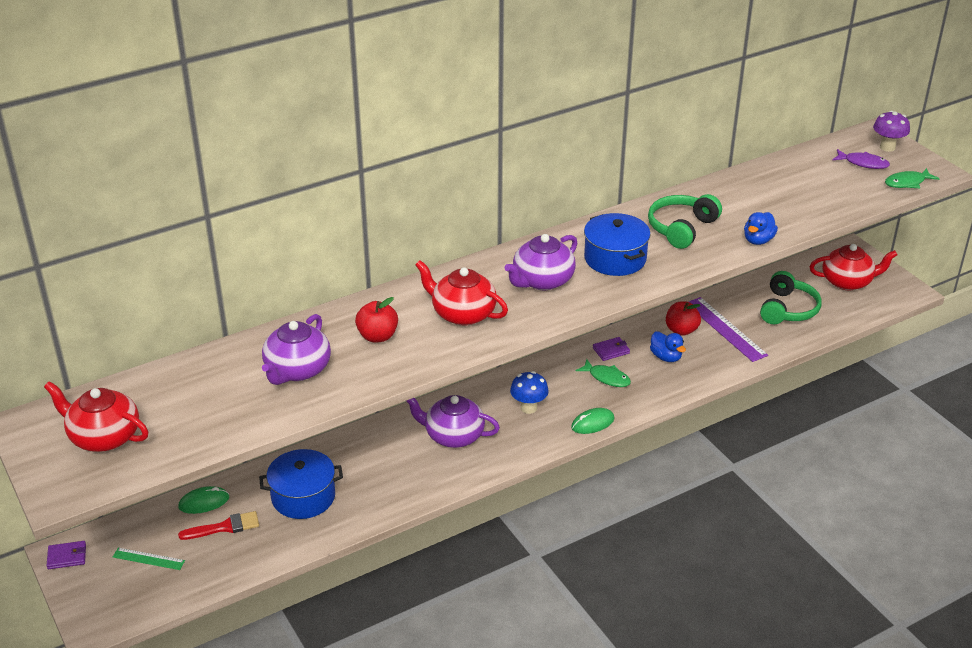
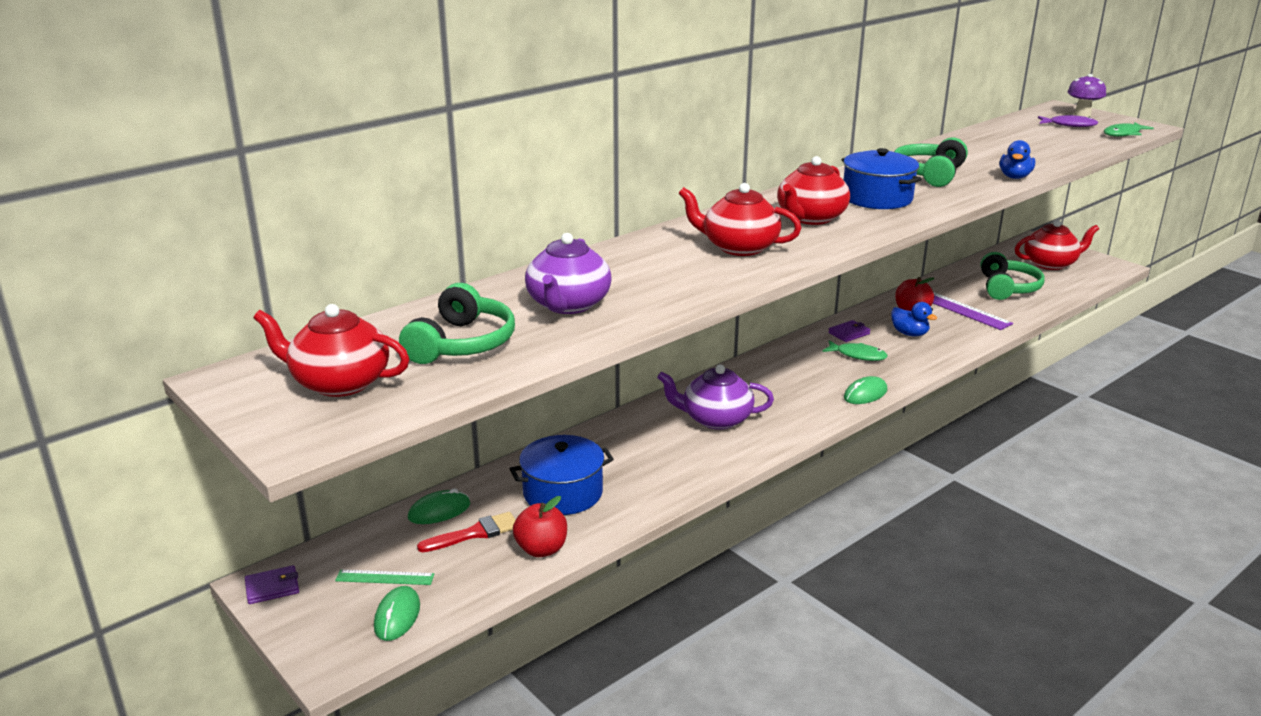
camera: 10 degrees left, 10 degrees down
(149, 594) = (397, 616): none -> green mouse
(203, 405) = (462, 344): none -> green headphones
(377, 336) = (650, 271): red apple -> red apple (541, 549)
(528, 408) = (787, 387): blue mushroom -> none
(542, 281) = (810, 218): purple teapot -> red teapot

